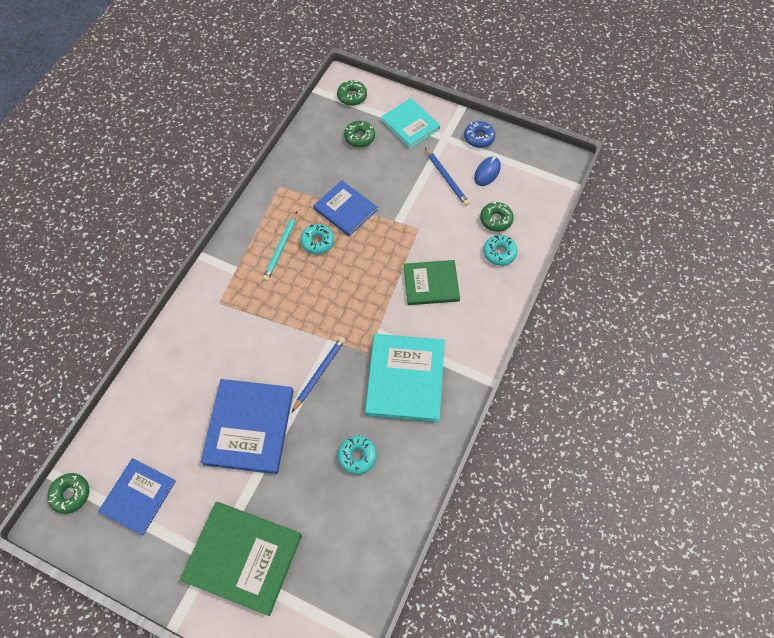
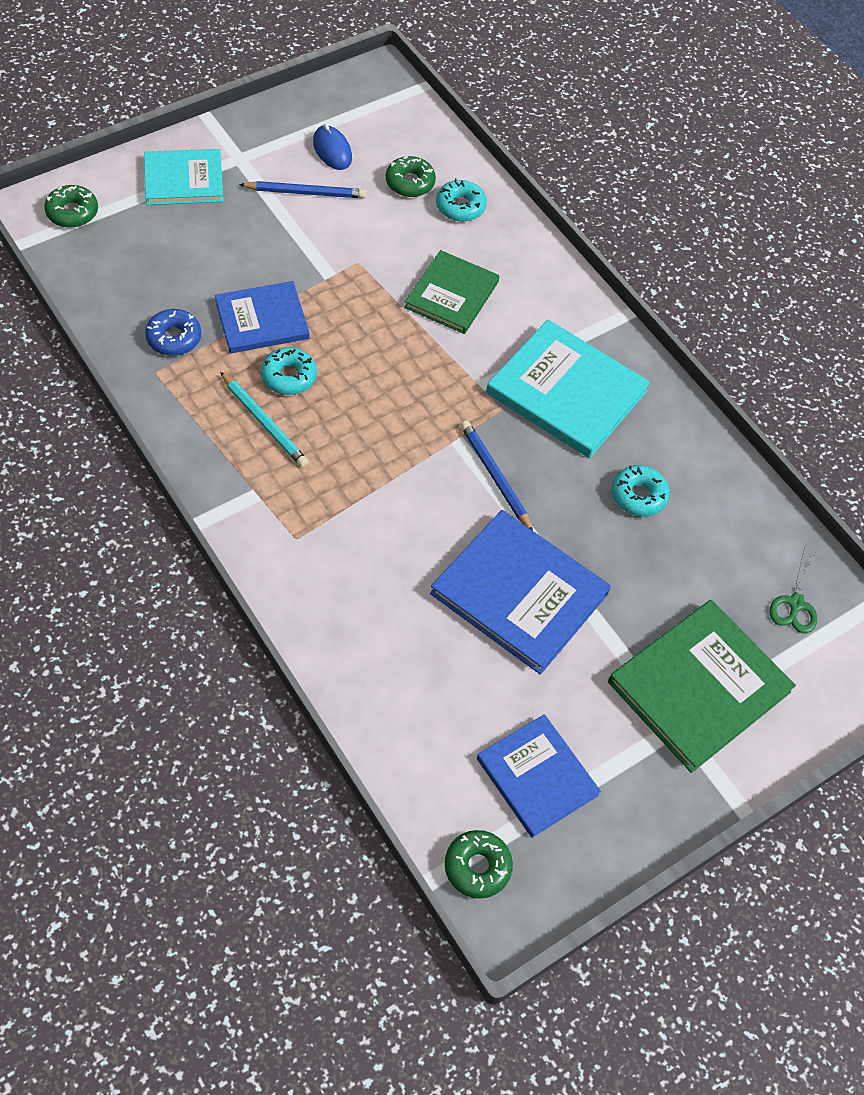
camera: 65 degrees left, 5 degrees down
(337, 589) = (795, 603): none -> green scissors
(359, 137) = (153, 242): green donut -> none
(479, 138) = (271, 127): blue donut -> blue donut (174, 338)

